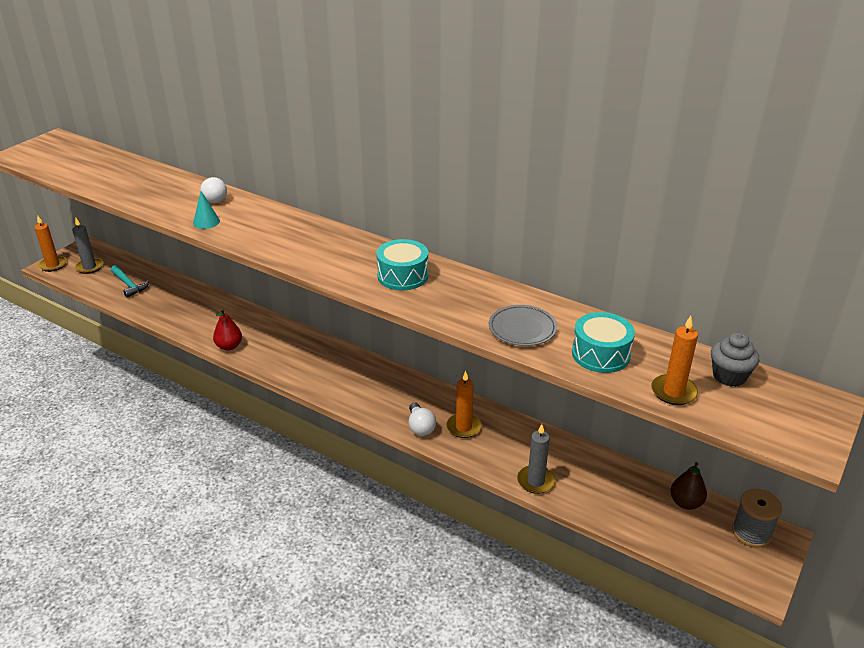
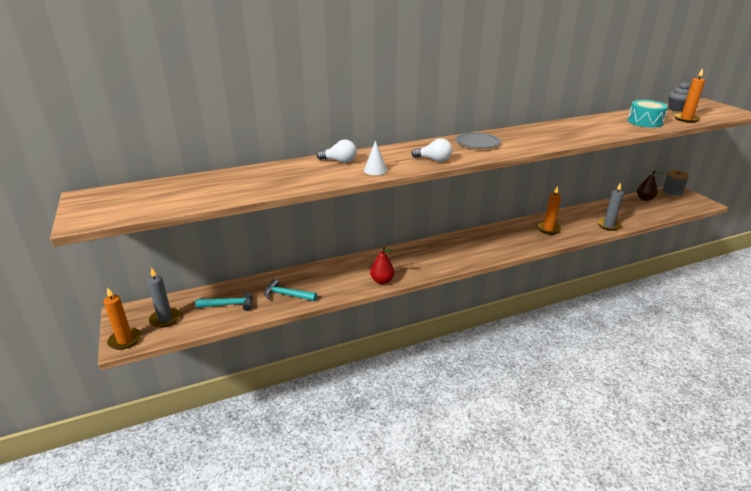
camera: 55 degrees left, 5 degrees down
(164, 305) = (286, 295): none -> turquoise hammer
(206, 222) = (375, 170): turquoise cone -> white cone
(402, 276) = (525, 138): turquoise drum -> none
(420, 427) = (538, 241): white light bulb -> white light bulb (434, 160)
(522, 328) = (608, 128): grey plate -> grey plate (477, 143)

